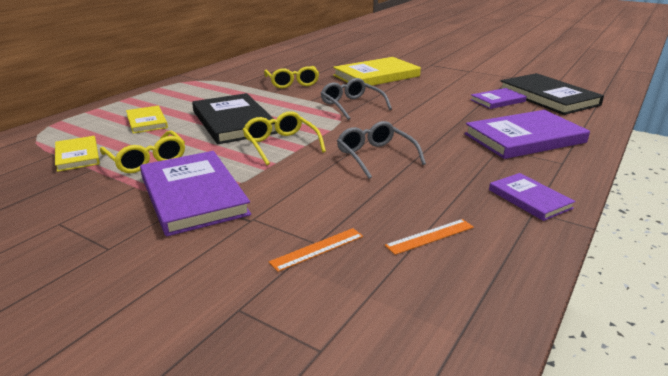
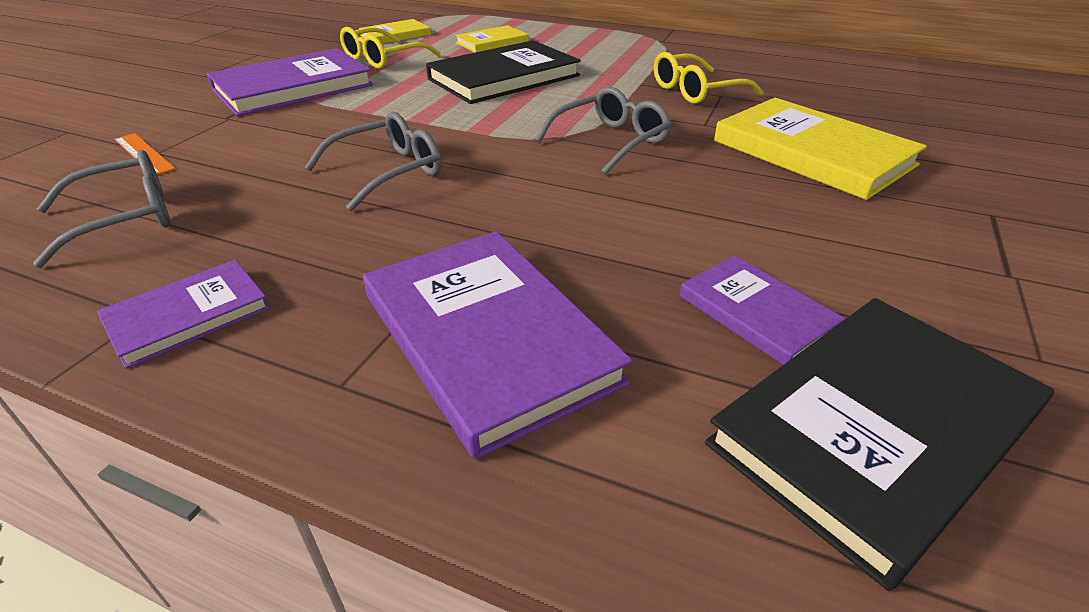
camera: 80 degrees right, 10 degrees up
(281, 145) = (429, 110): yellow glasses -> none
(430, 236) = (125, 218): orange ruler -> grey glasses

